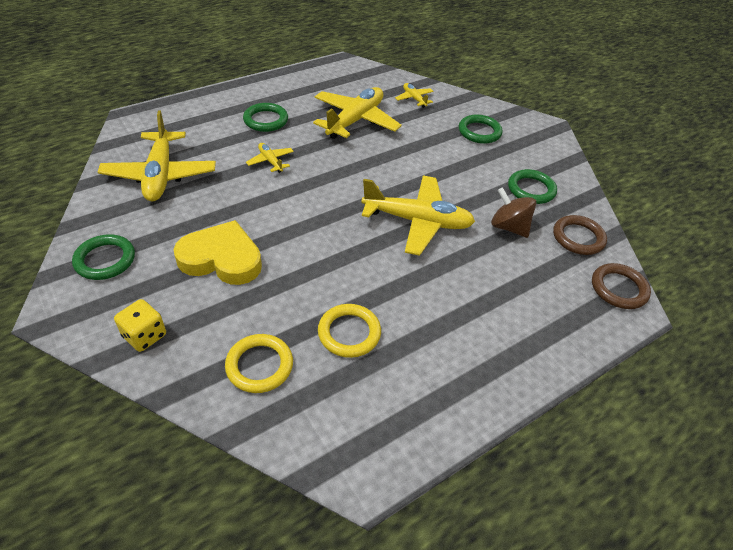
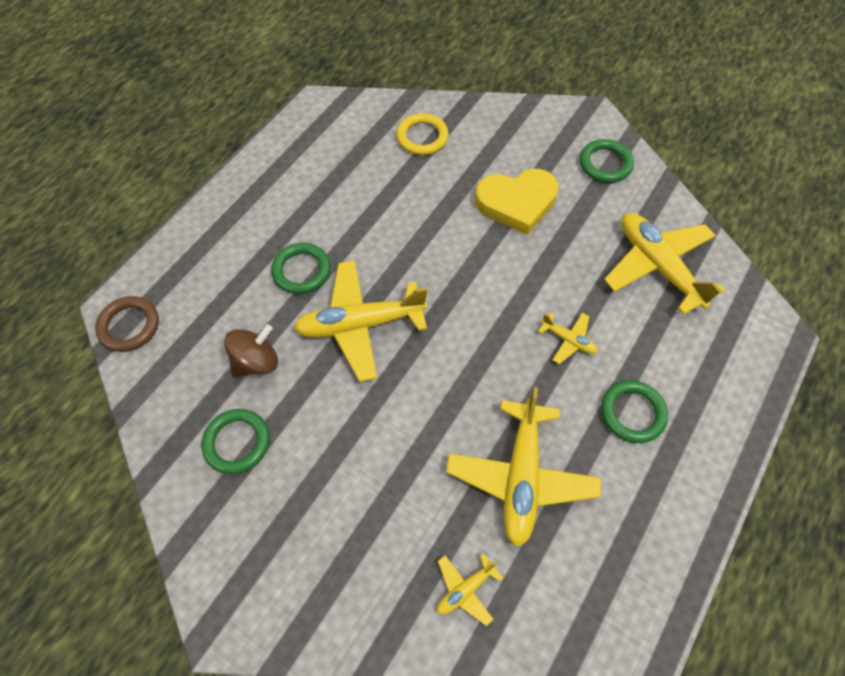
camera: 160 degrees right, 15 degrees up
(144, 336) = (517, 125): yellow dice -> none
(349, 333) = (371, 183): yellow ring -> none
(414, 99) = (465, 589): yellow plane -> yellow plane turned 105 degrees clockwise
(479, 132) = (334, 545): green ring -> green ring (301, 270)
(508, 227) = (256, 361): brown spinning top -> brown spinning top turned 60 degrees counterclockwise
(578, 238) = (172, 381): brown ring -> none

